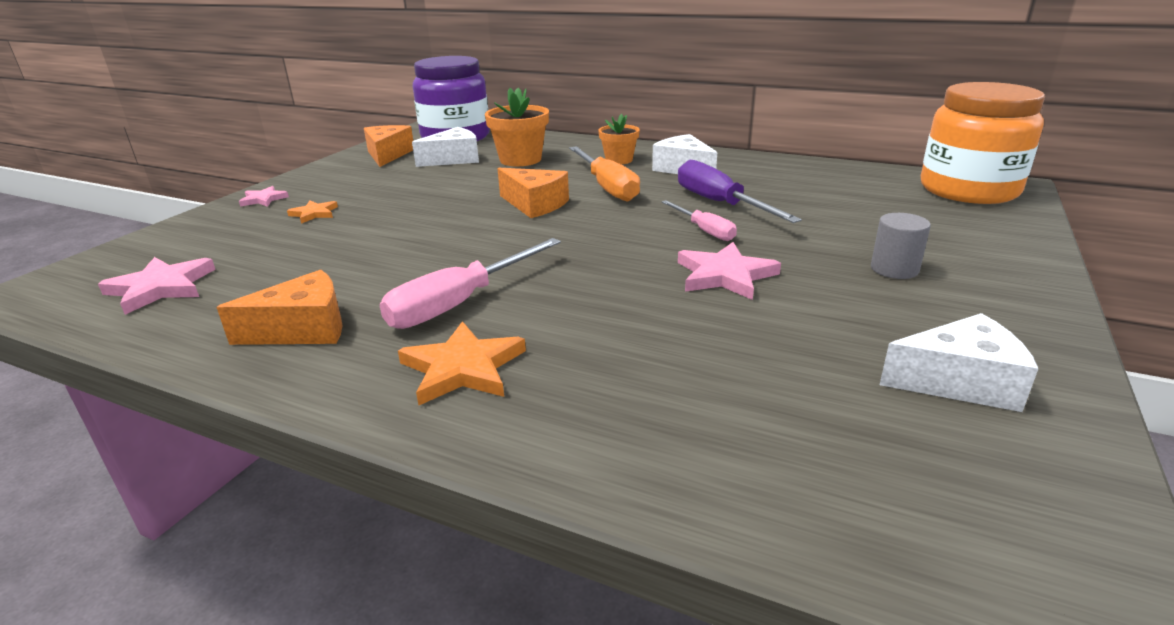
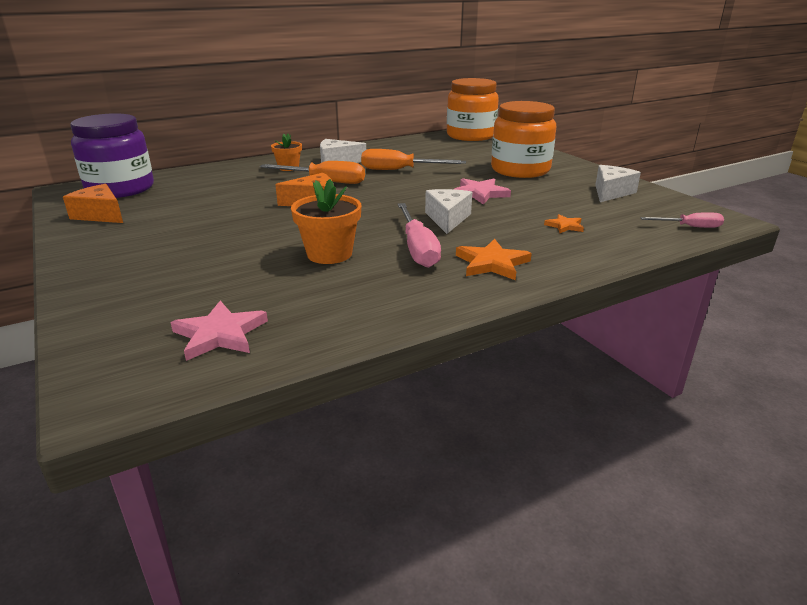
camera: 55 degrees left, 0 degrees up
(263, 199) = (93, 273): pink star -> none
(303, 329) = (383, 294): orange cheese -> none
(314, 214) = (178, 260): orange star -> orange star (564, 226)
(453, 159) = (171, 200): white cheese -> white cheese (447, 219)
(520, 160) = (224, 186): orange flower pot -> orange flower pot (329, 254)
(704, 230) = (425, 182): pink screwdriver -> pink screwdriver (690, 227)
(720, 203) = (400, 170): purple screwdriver -> orange screwdriver
(894, 269) = (520, 170): grey cylinder -> orange jar

